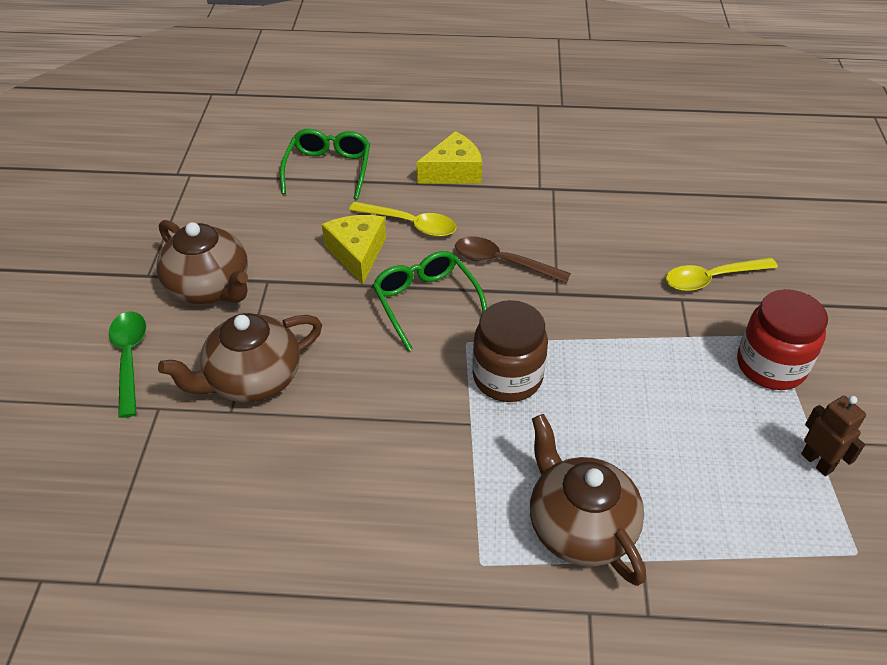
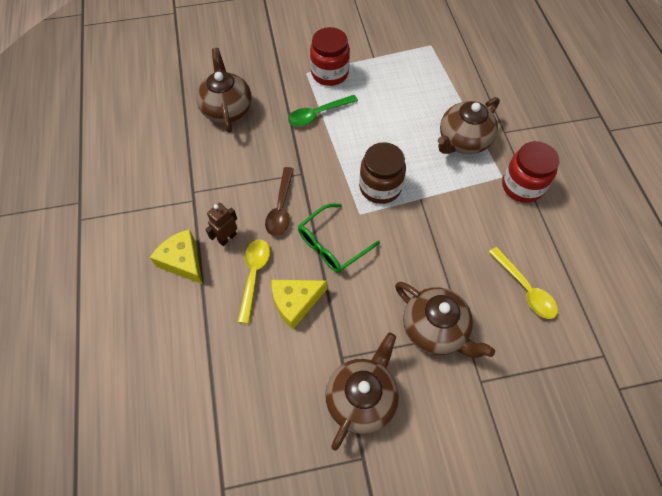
camera: 105 degrees left, 15 degrees up
(129, 359) = (449, 425): green spoon -> green spoon (318, 114)
(328, 169) = (195, 360): green glasses -> none
(450, 591) = (522, 186): none -> red jar
(696, 234) = (227, 109): none -> brown teapot
(712, 279) = (267, 100): yellow spoon -> yellow spoon (525, 289)
(817, 462) = (386, 57): brown robot -> brown robot (227, 238)

